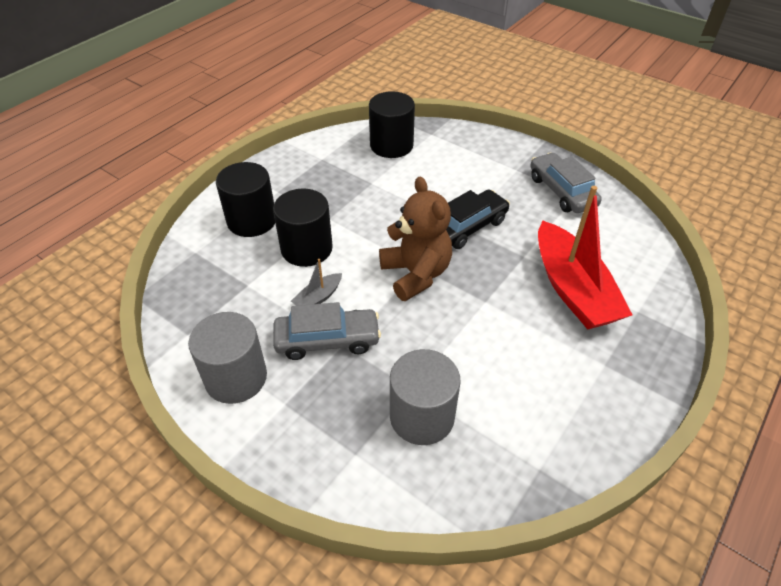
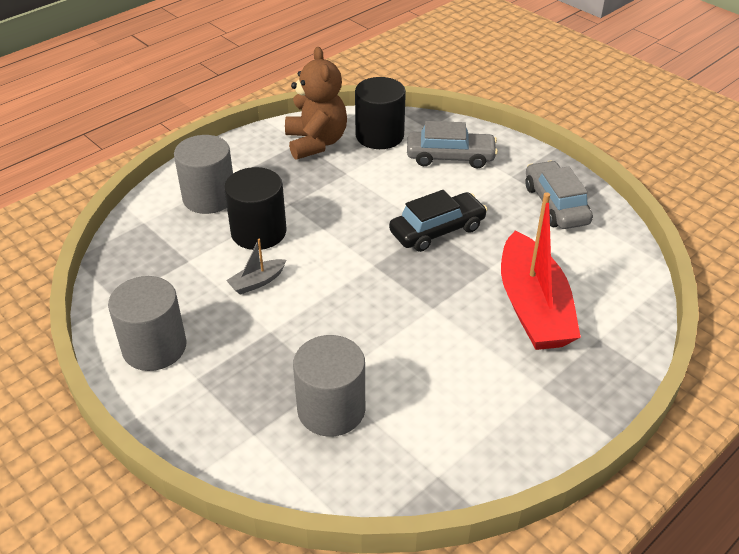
camera: 10 degrees right, 5 degrees down
(252, 220) = (209, 197): black cylinder -> grey cylinder
(327, 340) = (255, 324): grey car -> grey car (450, 157)
(416, 274) = (366, 271): brown teddy bear -> brown teddy bear (316, 143)

